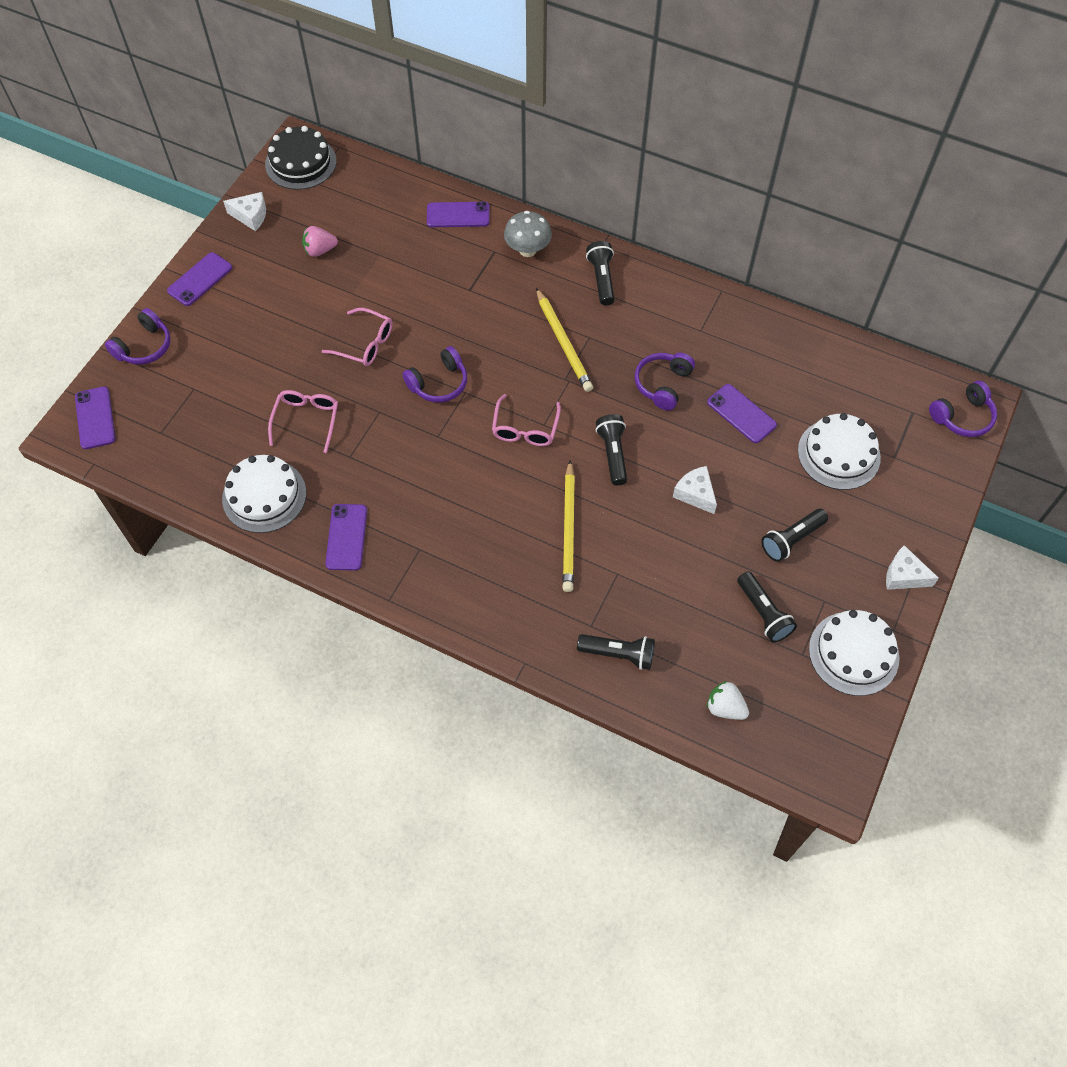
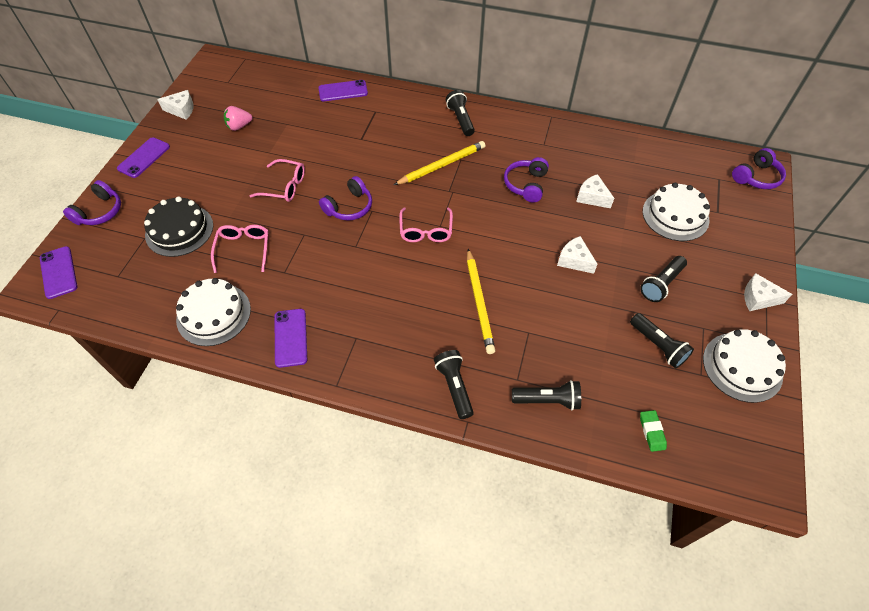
camera: 10 degrees left, 5 degrees down
(301, 163) = (217, 71): black cake -> black cake (179, 230)
(527, 250) = (400, 107): grey mushroom -> none
(563, 342) = (441, 165): yellow pencil -> yellow pencil turned 90 degrees counterclockwise
(613, 454) = (500, 240): black flashlight -> black flashlight (454, 387)
(725, 707) = (652, 432): white strawberry -> green eraser
(741, 414) = (592, 197): purple phone -> white cheese

